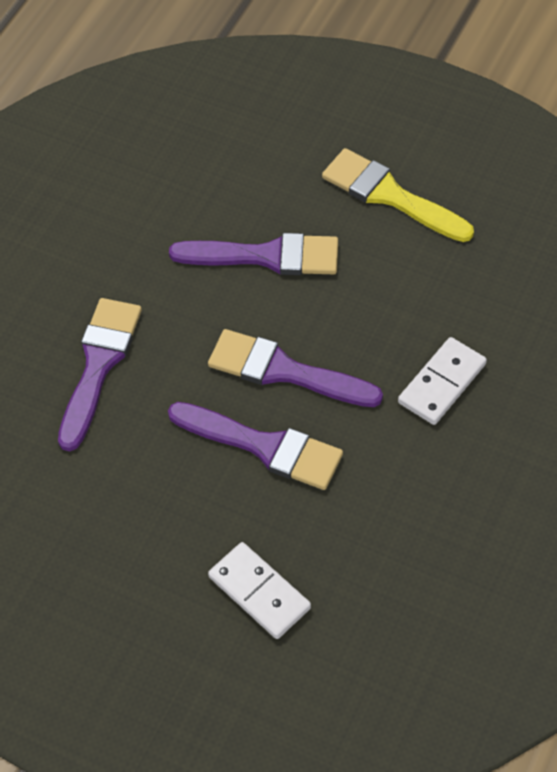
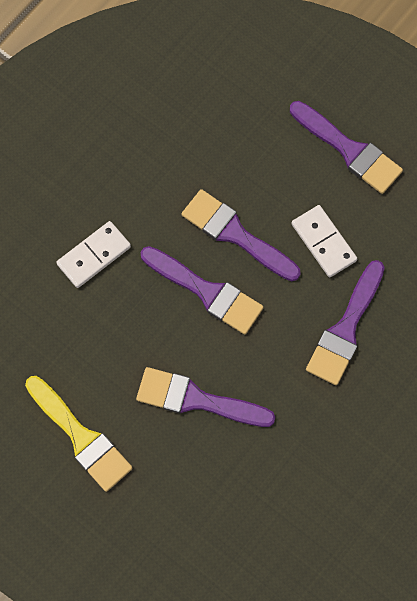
camera: 170 degrees left, 15 degrees up
(127, 591) = (349, 150): none -> purple brush
(259, 592) = (262, 130): white domino -> white domino (324, 242)

